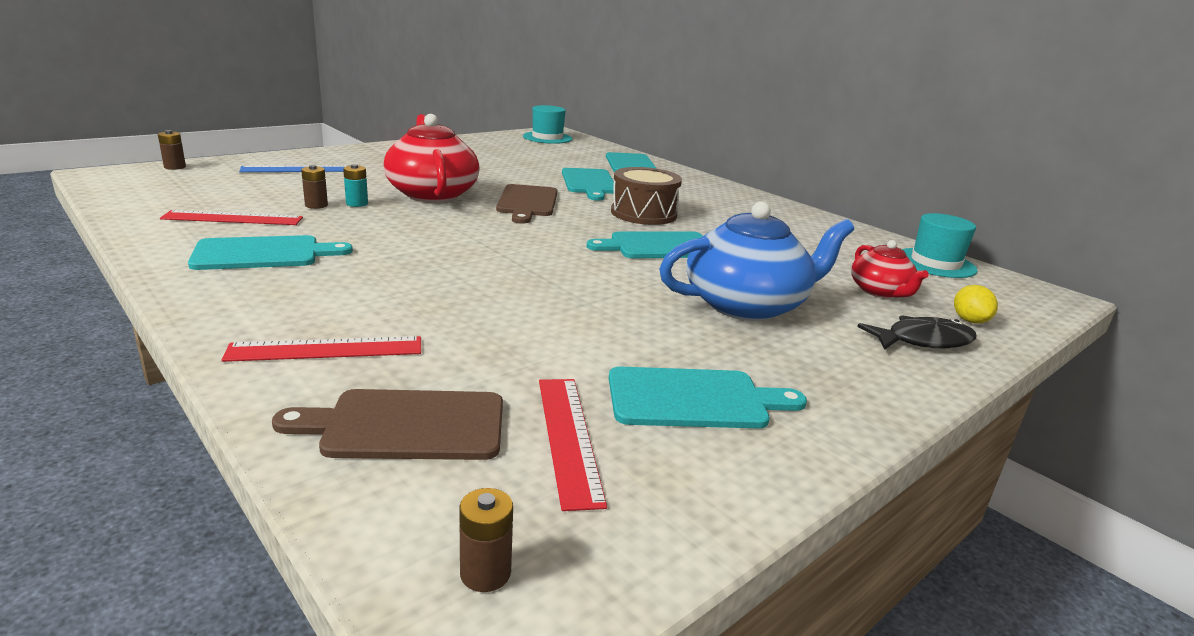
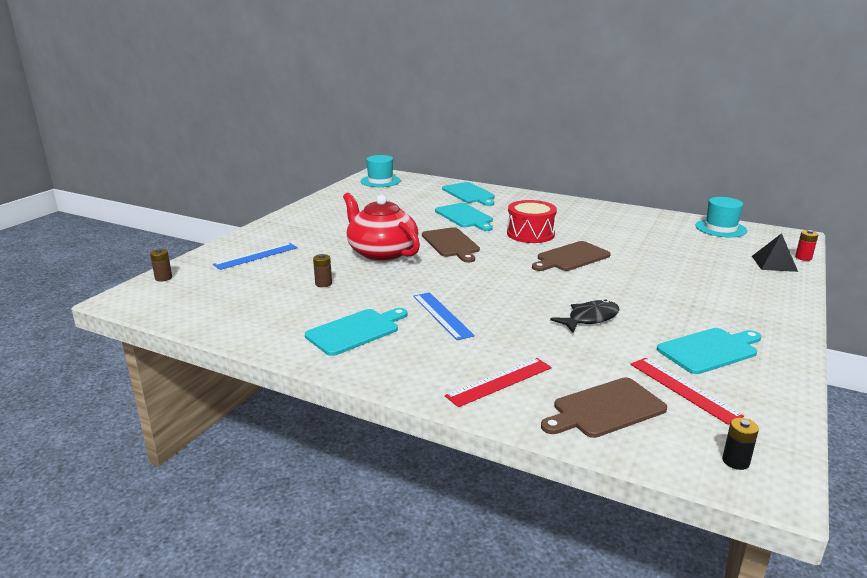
camera: 20 degrees left, 0 degrees up
(233, 218) = (287, 310): red ruler -> none
(357, 203) = (347, 275): turquoise battery -> none
(389, 263) = (442, 315): none -> blue ruler
(485, 573) = (735, 461): brown battery -> black battery
(643, 213) = (530, 234): brown drum -> red drum
(658, 246) = (571, 257): turquoise cutting board -> brown cutting board
(747, 305) = (665, 285): blue teapot -> none
(880, 292) = (716, 256): red teapot -> none
(923, 341) = (767, 283): black fish -> black fish (590, 318)
(969, 321) = (774, 263): yellow lemon -> black pyramid
(1033, 325) = (803, 258): none -> red battery

